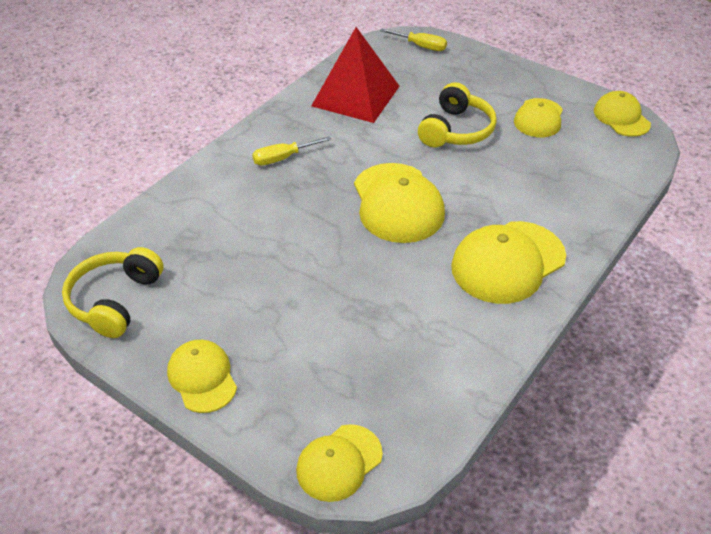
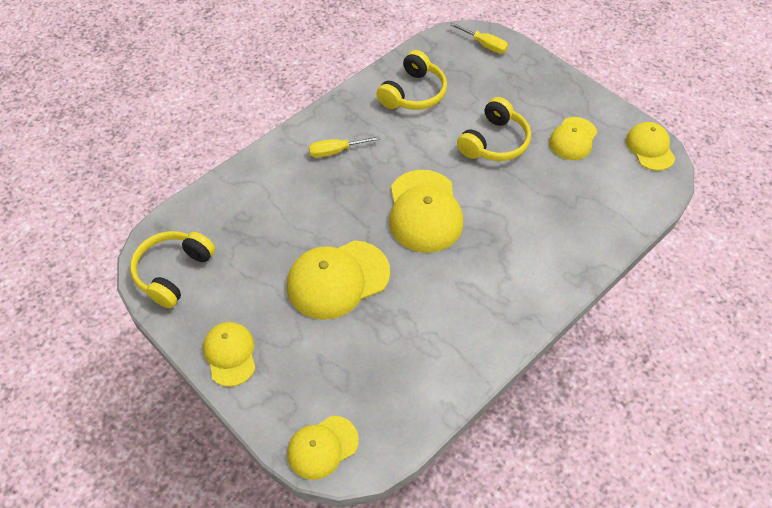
camera: 10 degrees right, 10 degrees up
(356, 96) = (413, 93): red pyramid -> yellow headphones
(508, 262) = (505, 284): yellow cap -> yellow cap (337, 279)

